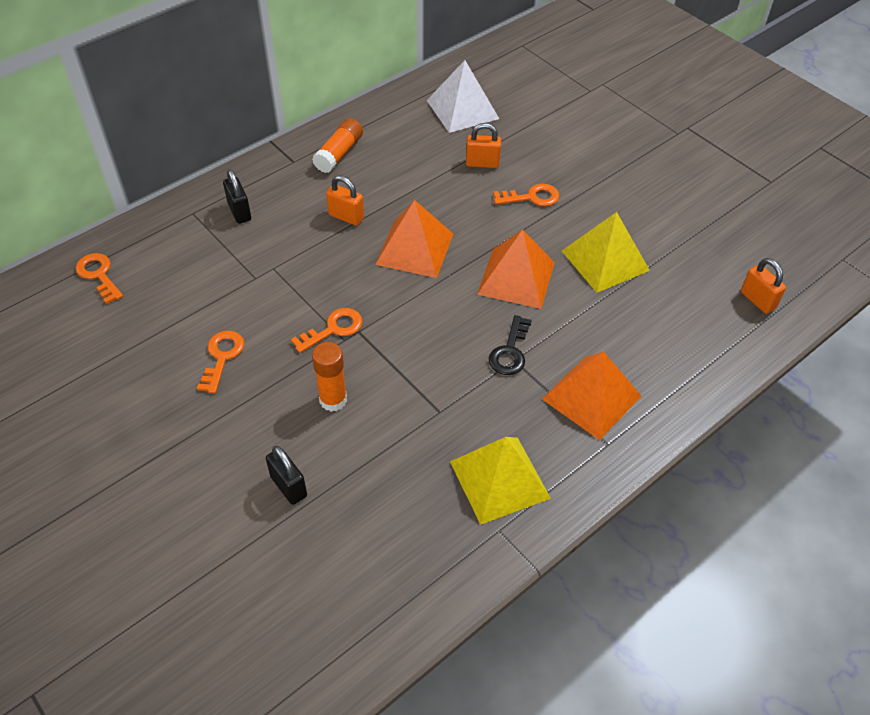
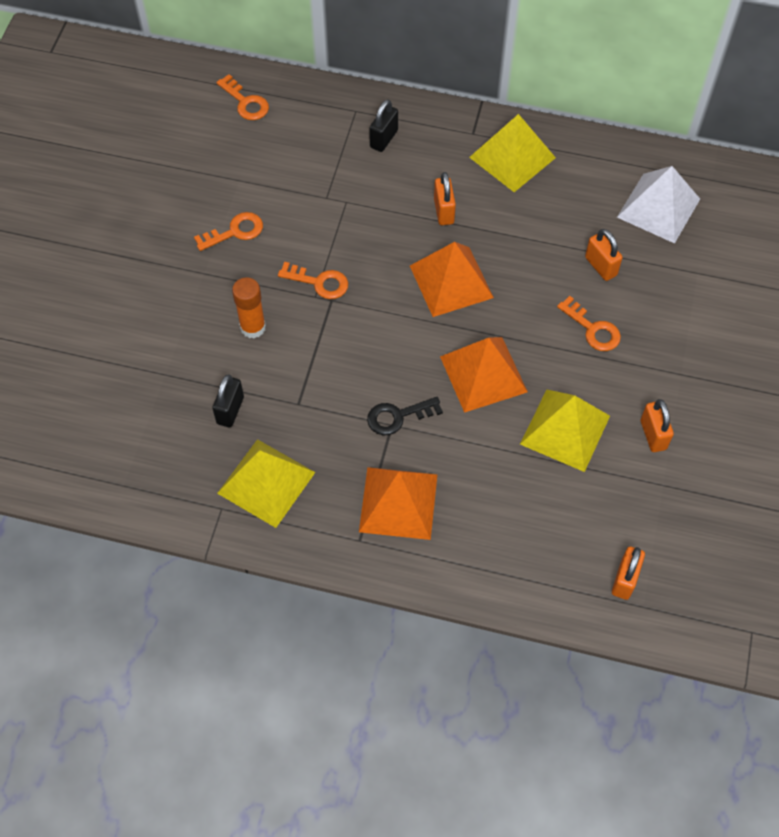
camera: 55 degrees right, 10 degrees up
(99, 275) = (246, 102): orange key -> orange key turned 120 degrees clockwise
(288, 486) = (158, 351): black padlock -> black padlock (230, 410)
(339, 153) = (512, 157): orange glue stick -> yellow pyramid
(647, 217) = (653, 435): none -> orange padlock

